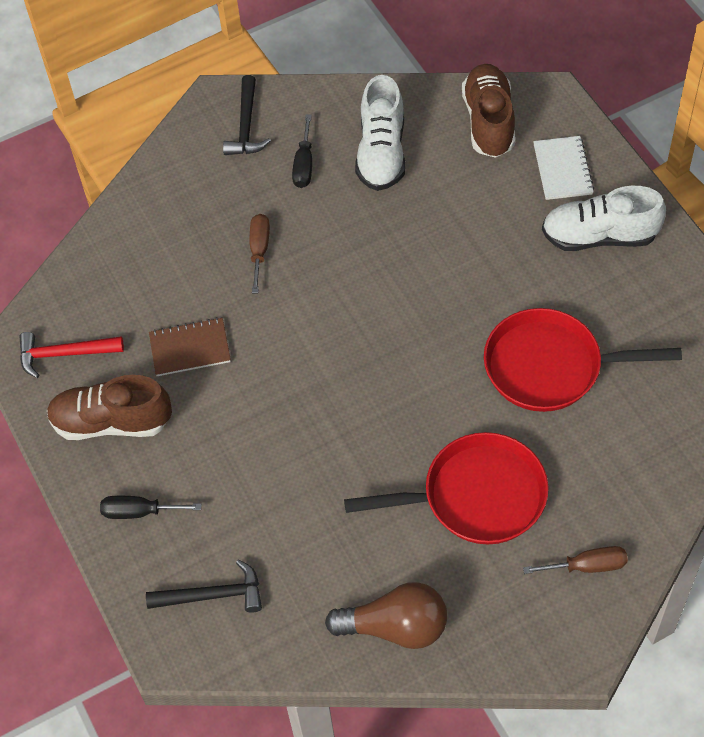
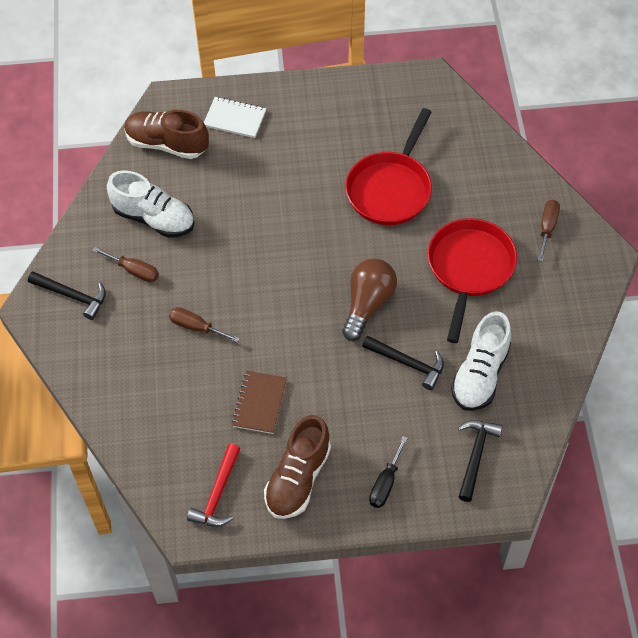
camera: 70 degrees left, 0 degrees up
(304, 165) = (134, 271): black screwdriver -> brown screwdriver
(307, 477) = (407, 363): none -> black hammer
(395, 627) = (546, 351): brown light bulb -> brown light bulb (368, 304)
(599, 236) = (302, 121): white shoe -> white shoe (480, 374)

